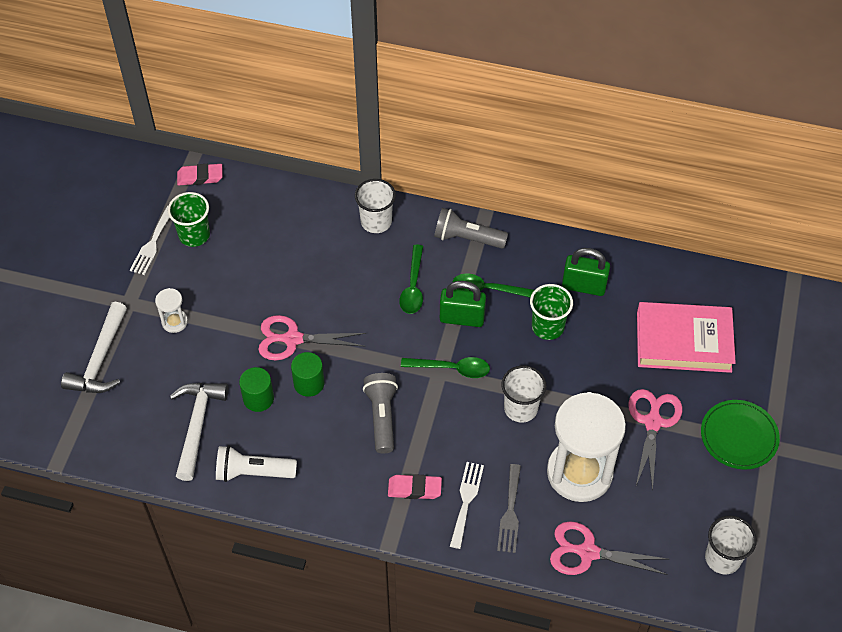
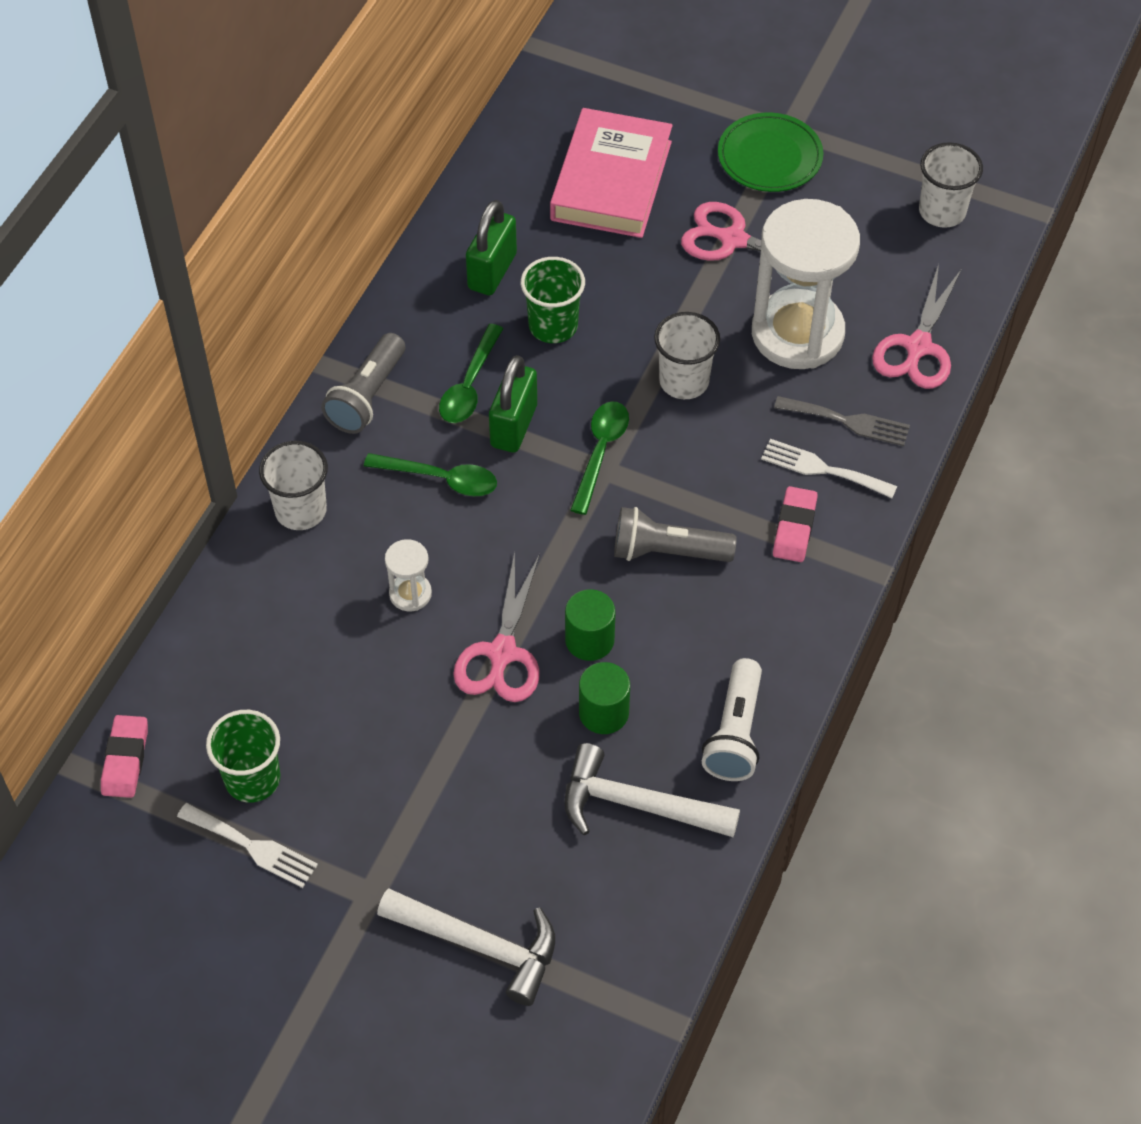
camera: 80 degrees left, 0 degrees up
(174, 322) = (428, 823): white hourglass -> white hourglass (410, 594)

